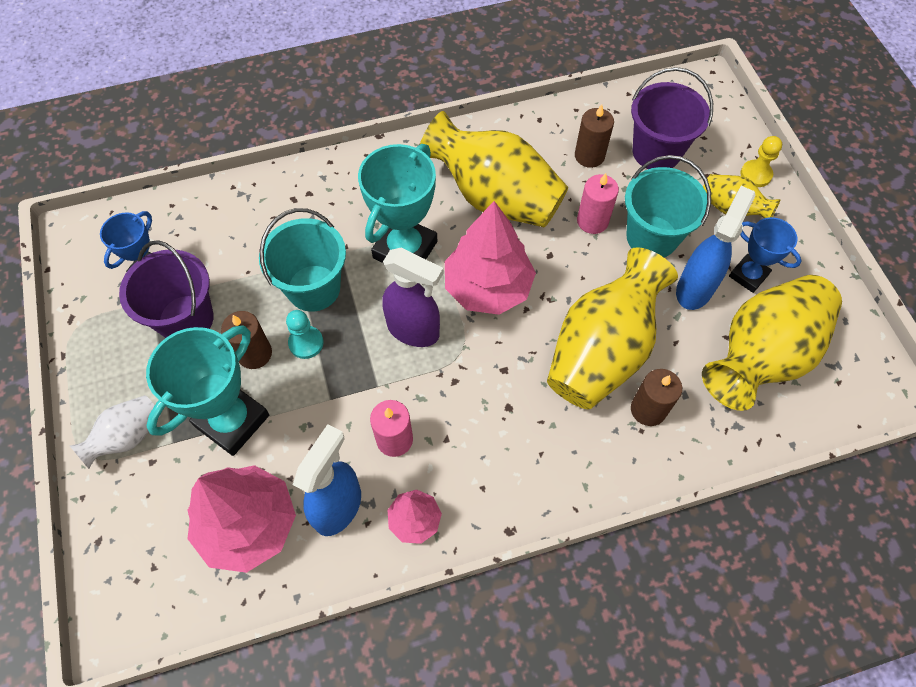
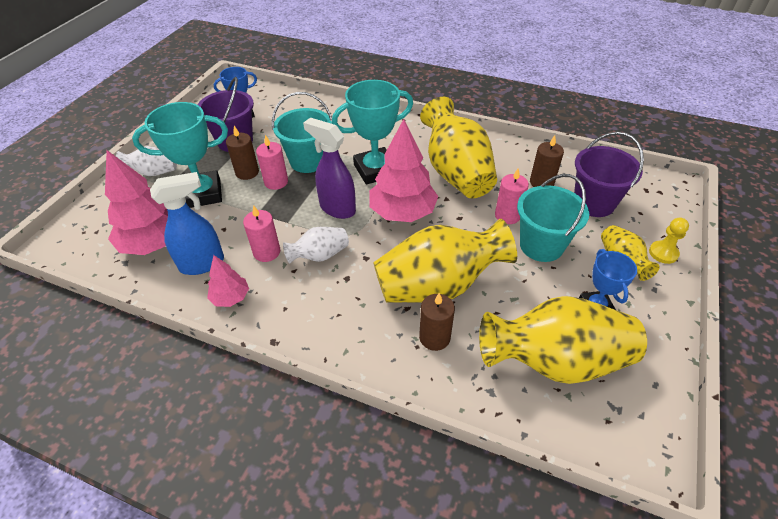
camera: 40 degrees right, 15 degrees down
(306, 343) = (276, 182): turquoise pawn -> pink candle
(414, 330) = (337, 208): purple spray bottle -> purple spray bottle turned 150 degrees clockwise
(455, 402) = (320, 255): none -> white vase
(694, 288) = (543, 291): blue spray bottle -> none

